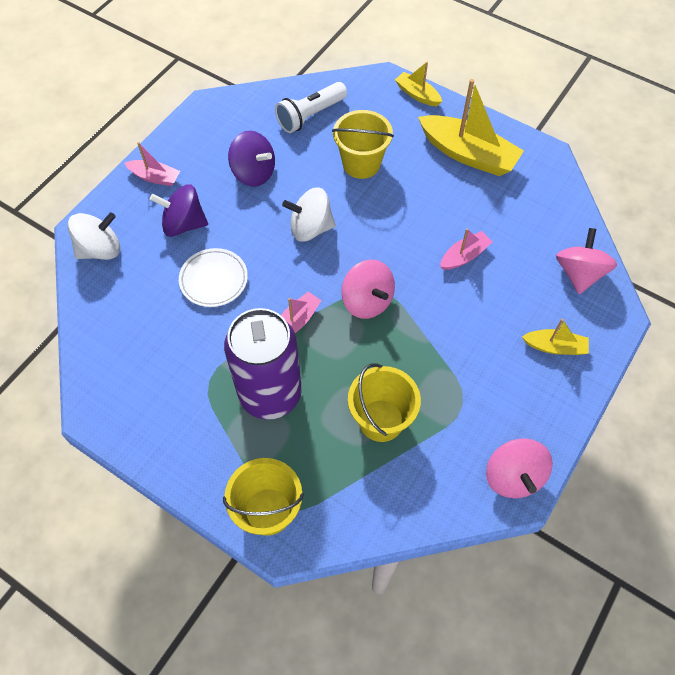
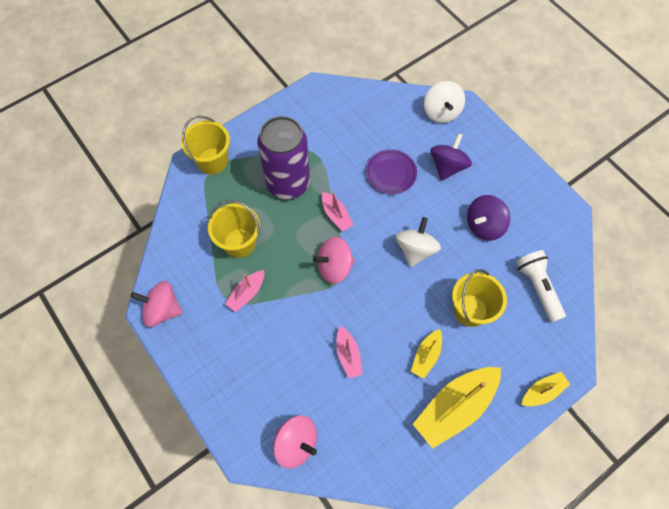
camera: 110 degrees right, 5 degrees up
(155, 177) = (499, 158): pink boat -> pink boat (247, 293)
(214, 280) = (391, 173): white plate -> purple plate
(555, 347) = (241, 387): yellow boat -> yellow boat (426, 356)

